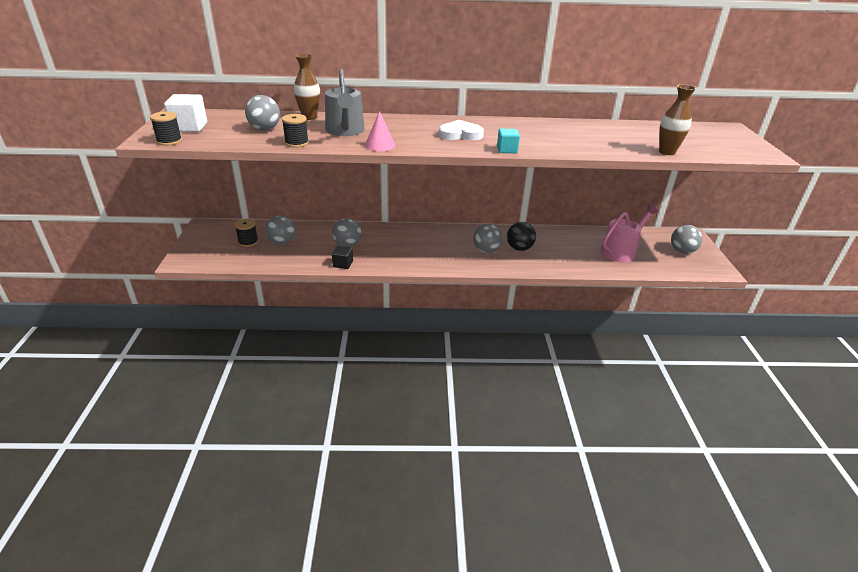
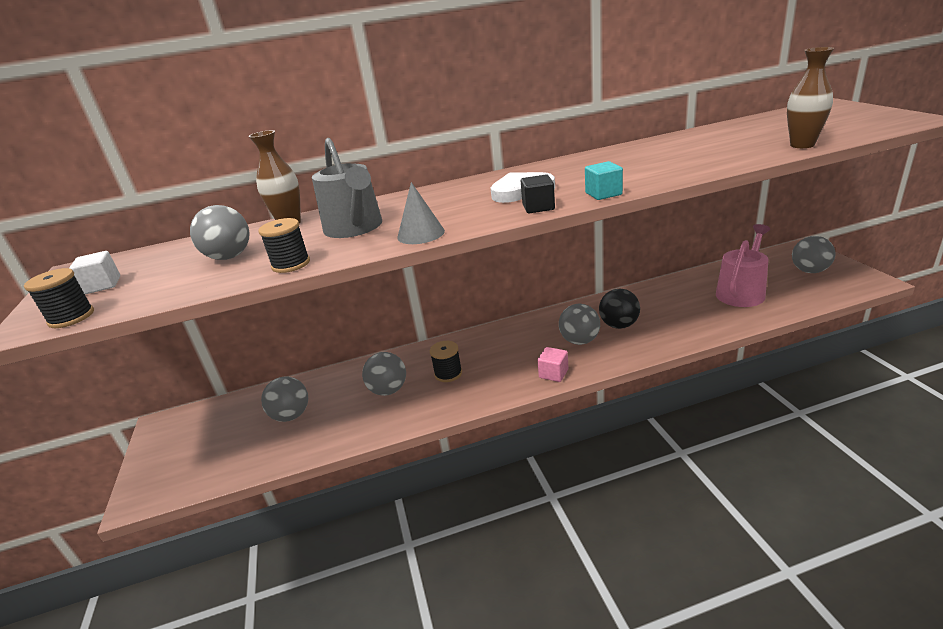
camera: 10 degrees left, 5 degrees down
(189, 127) = (102, 285): white cube -> white cube, size x0.63
(248, 242) = (238, 430): black spool -> black spool (448, 373)
(343, 264) = (396, 422): black cube -> black cube (538, 207)
(380, 145) = (421, 234): pink cone -> grey cone
(456, 265) = (553, 373): none -> pink cube

